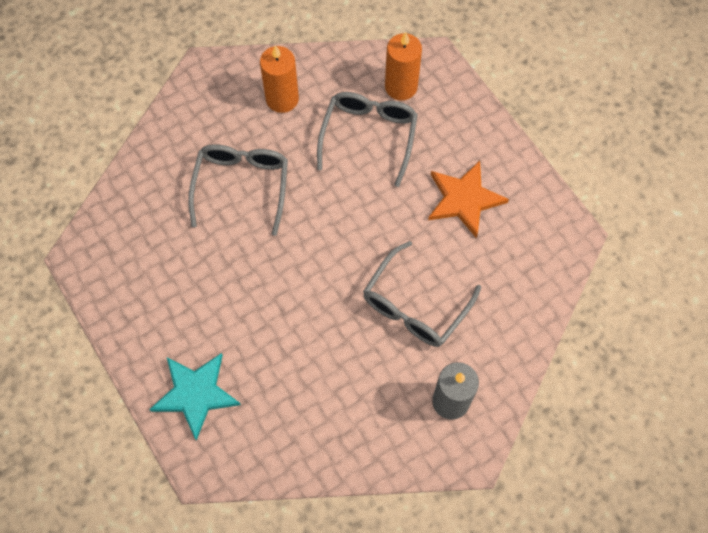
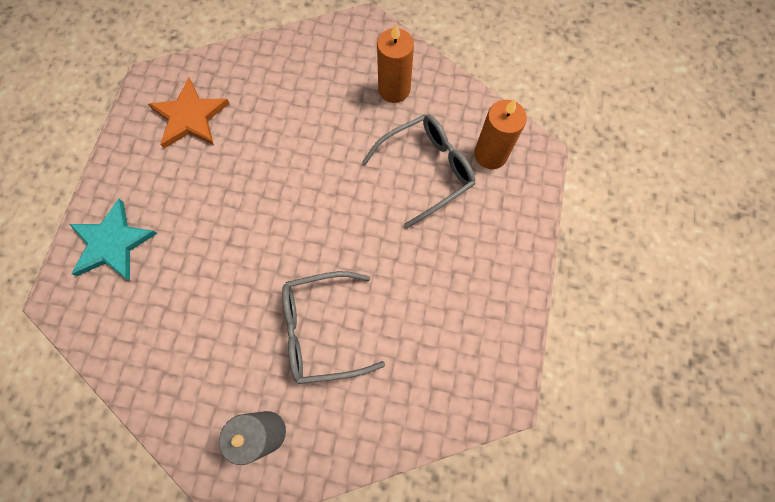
camera: 45 degrees right, 5 degrees up
(242, 186) = (300, 126): grey glasses -> none
(464, 199) = (446, 284): orange star -> orange star (190, 117)

